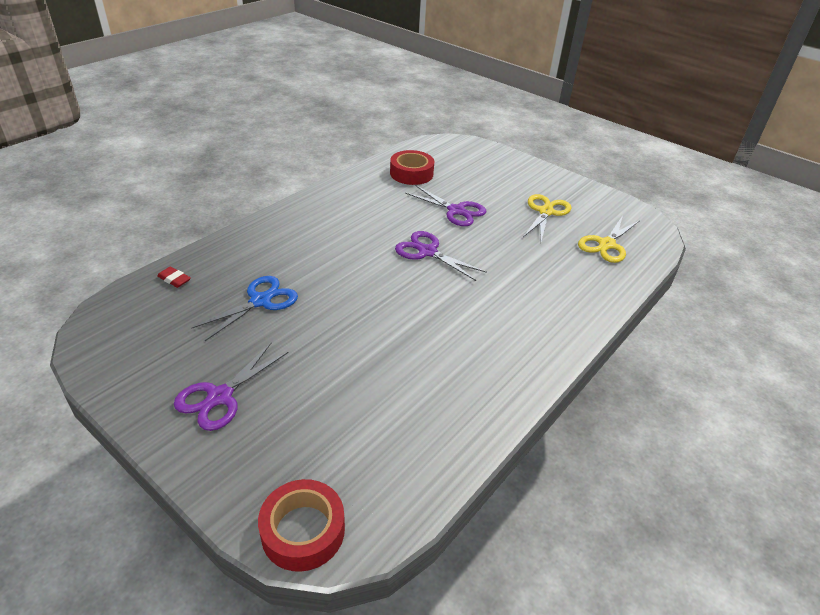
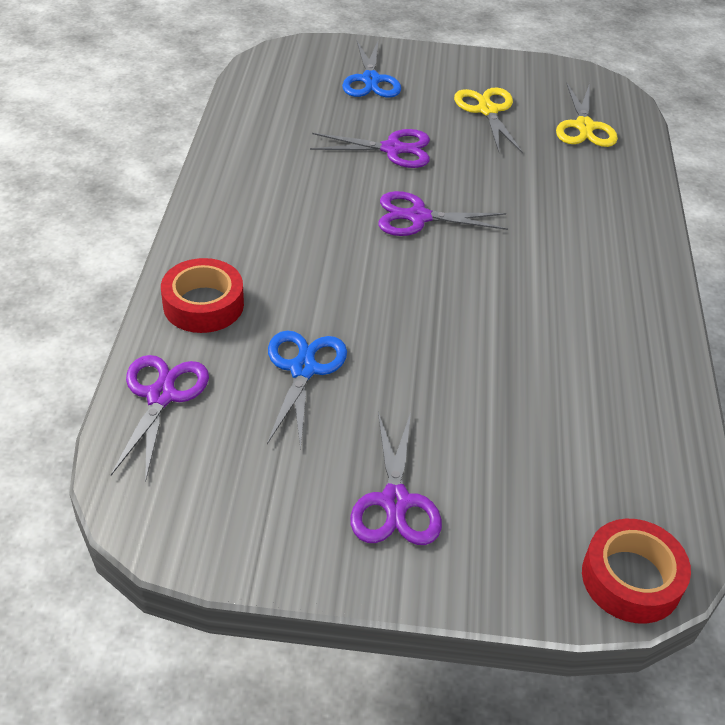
camera: 35 degrees left, 5 degrees up
(174, 279) = (161, 396): red eraser -> purple scissors
(411, 173) = (286, 118): red tape -> red tape (203, 304)
(487, 171) = (370, 80): none -> blue scissors

